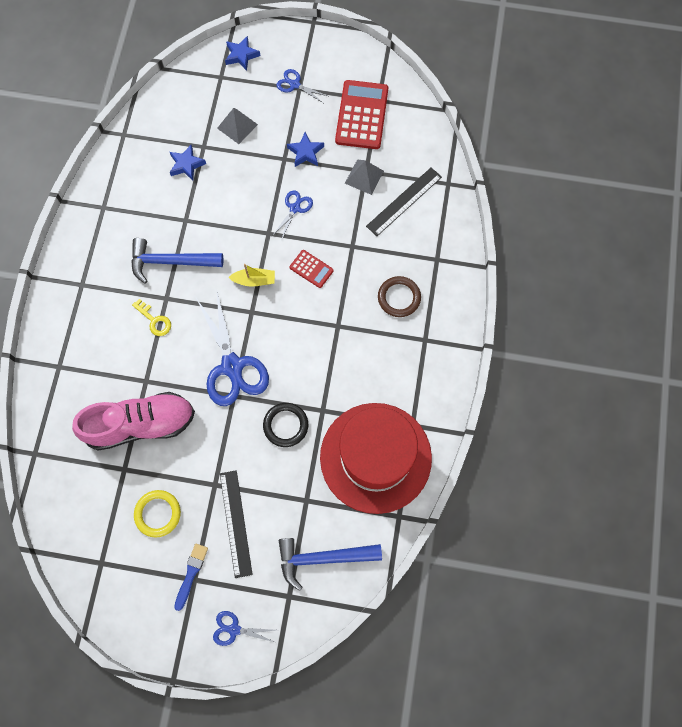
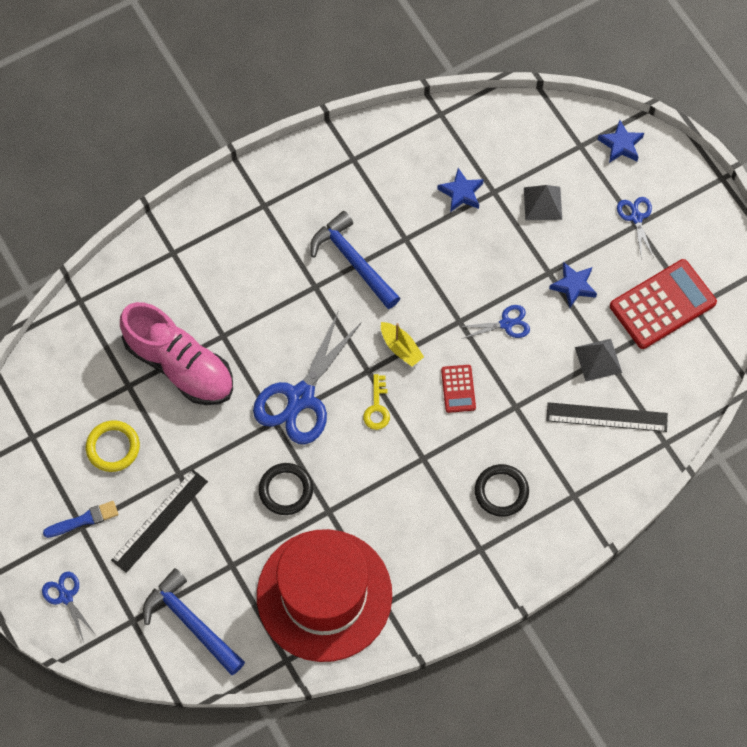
camera: 50 degrees right, 5 degrees down
(154, 320) = (285, 295): yellow key -> yellow key (377, 407)
(399, 298) = (501, 491): brown ring -> black ring

